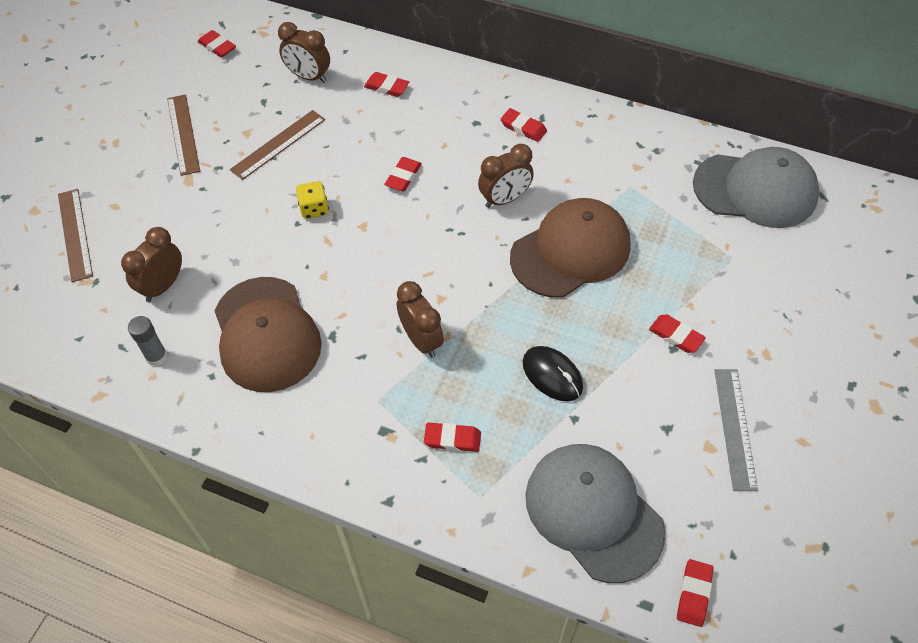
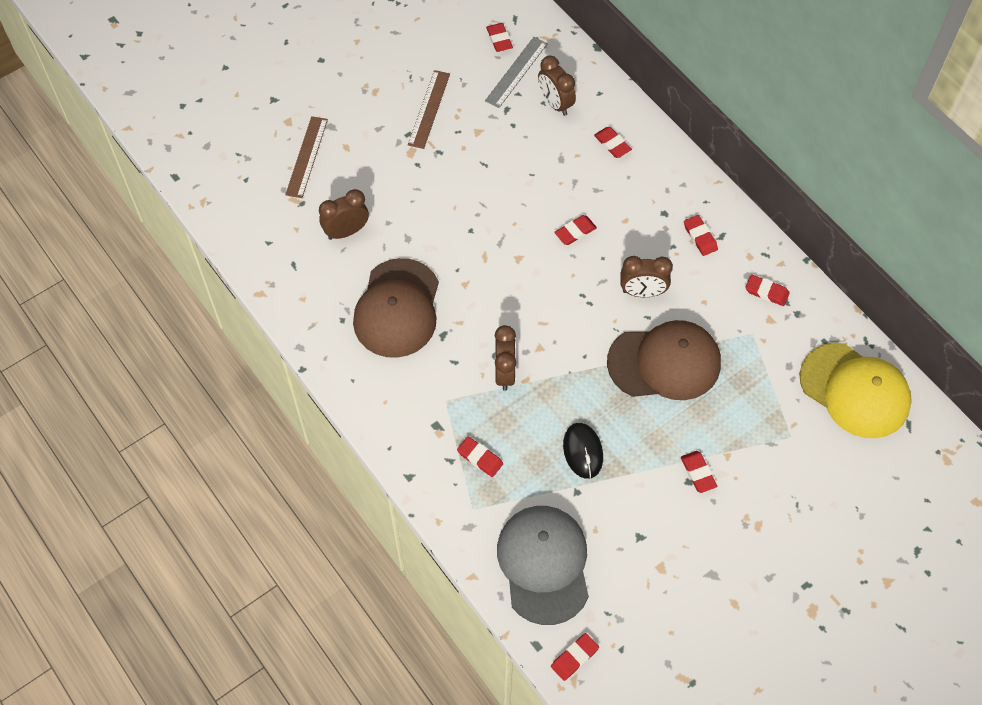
camera: 30 degrees right, 5 degrees up
(156, 356) = (313, 285): grey glue stick -> none
(278, 144) = (496, 154): brown ruler -> none
(314, 209) = (490, 224): yellow dice -> none
(616, 145) = (766, 292): none -> red eraser
(735, 428) = (690, 565): grey ruler -> grey ruler (516, 72)
(755, 190) = (855, 390): grey cap -> yellow cap

